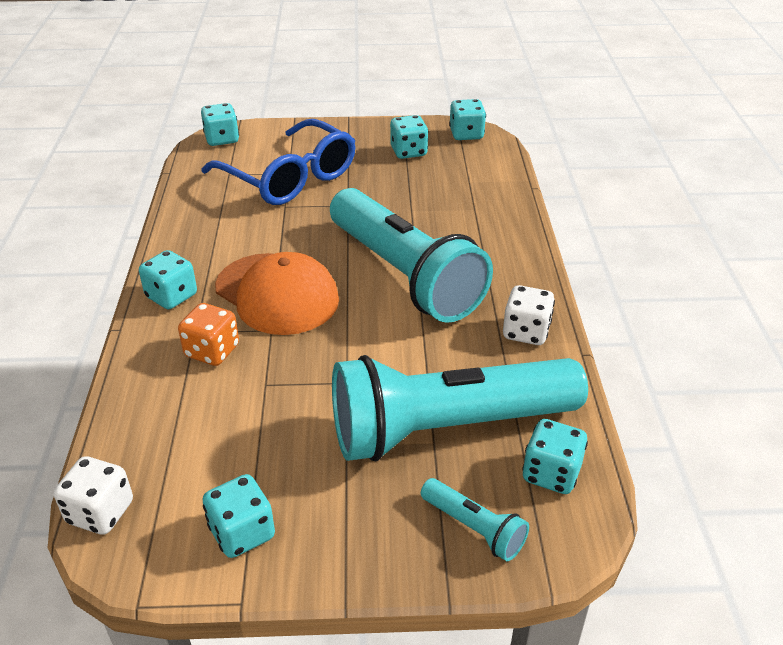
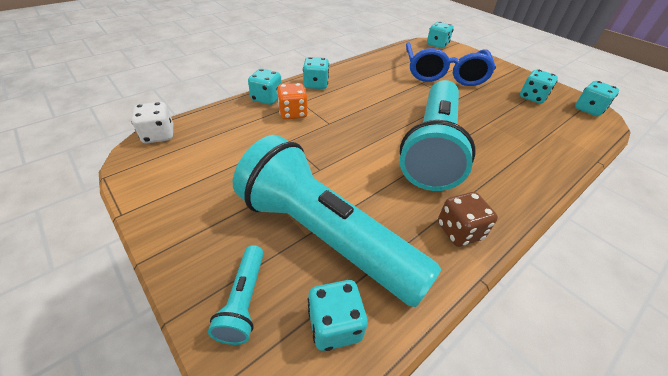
camera: 50 degrees right, 5 degrees up
(242, 533) = (172, 188): turquoise dice -> turquoise dice (267, 98)
(277, 294) = (356, 112): orange cap -> none
(526, 332) = (459, 231): white dice -> brown dice

